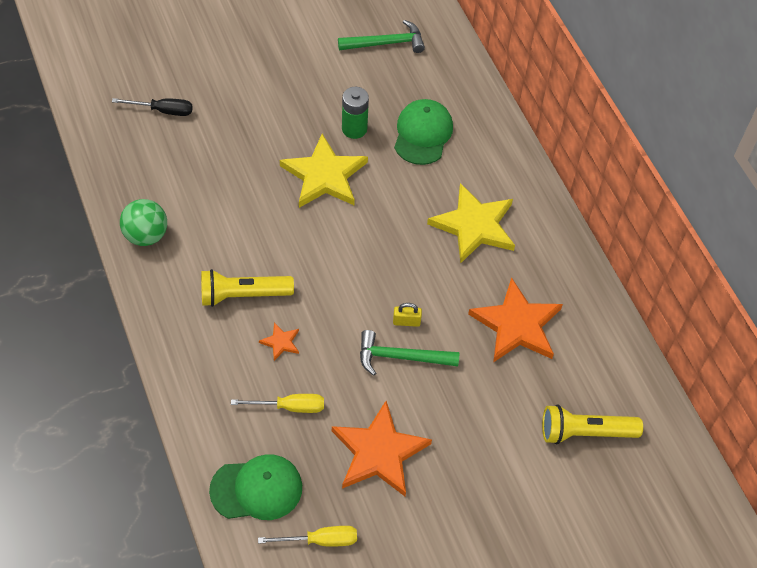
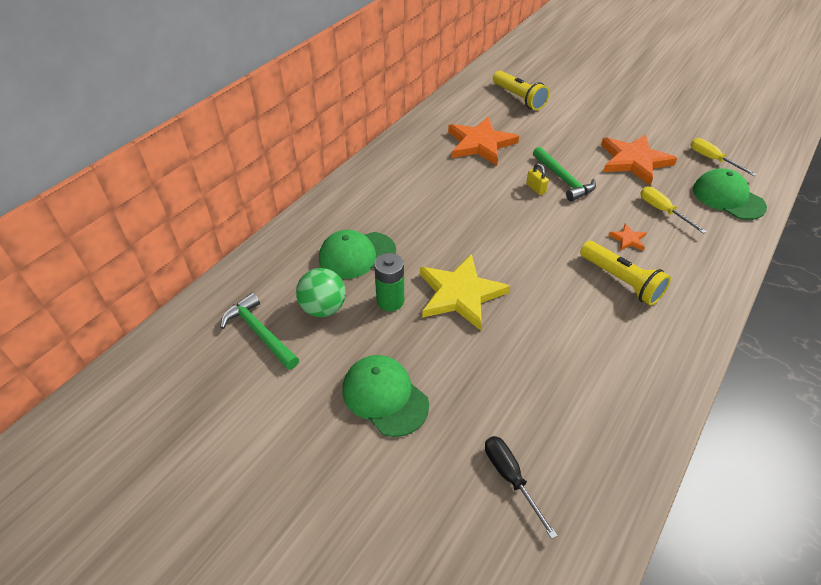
camera: 120 degrees left, 10 degrees down
(146, 235) = (653, 383): green ball -> green ball (323, 308)
(273, 82) = (385, 396): none -> green cap
(474, 226) = (422, 191): yellow star -> none

